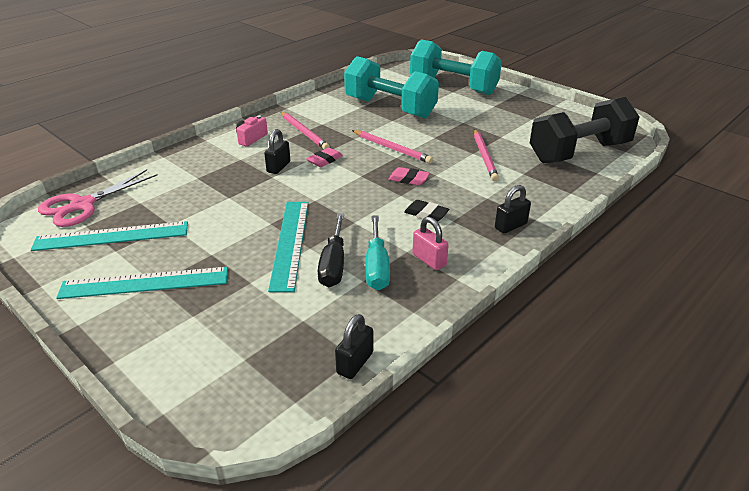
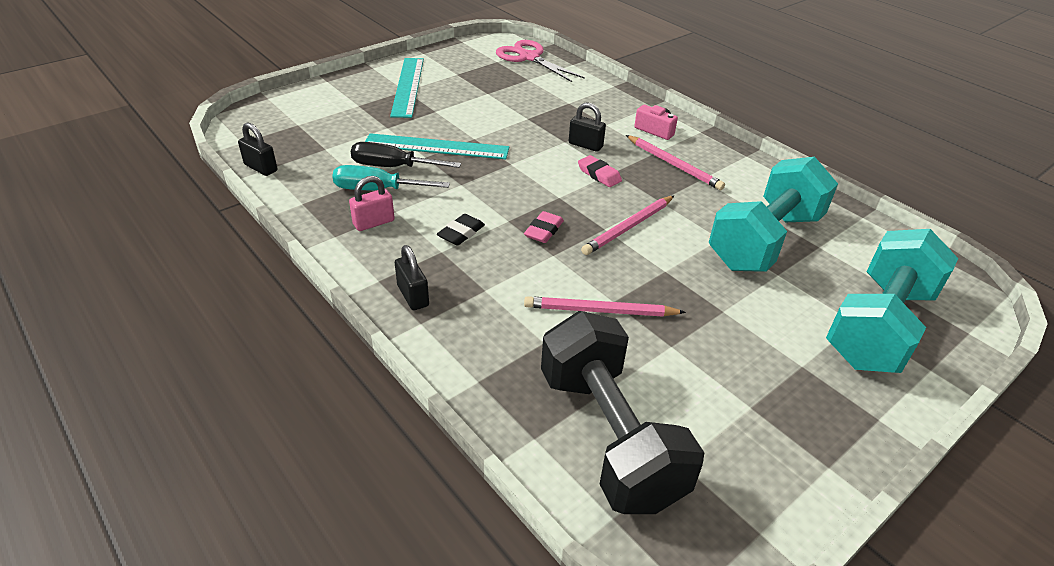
camera: 95 degrees right, 5 degrees up
(112, 236) = (477, 71): turquoise ruler -> none
(304, 132) = (674, 164): pink pencil -> pink pencil turned 105 degrees counterclockwise

